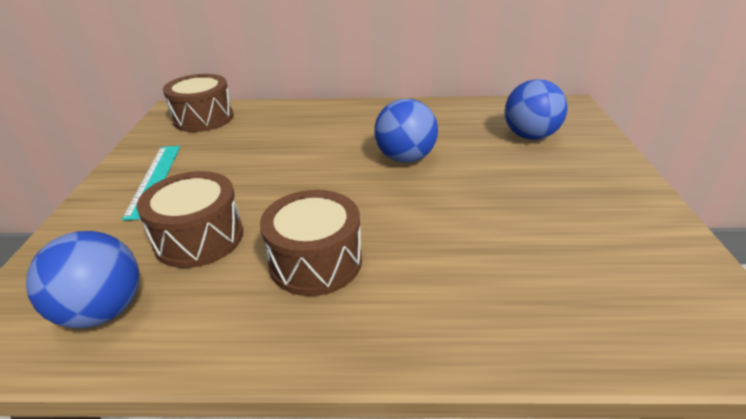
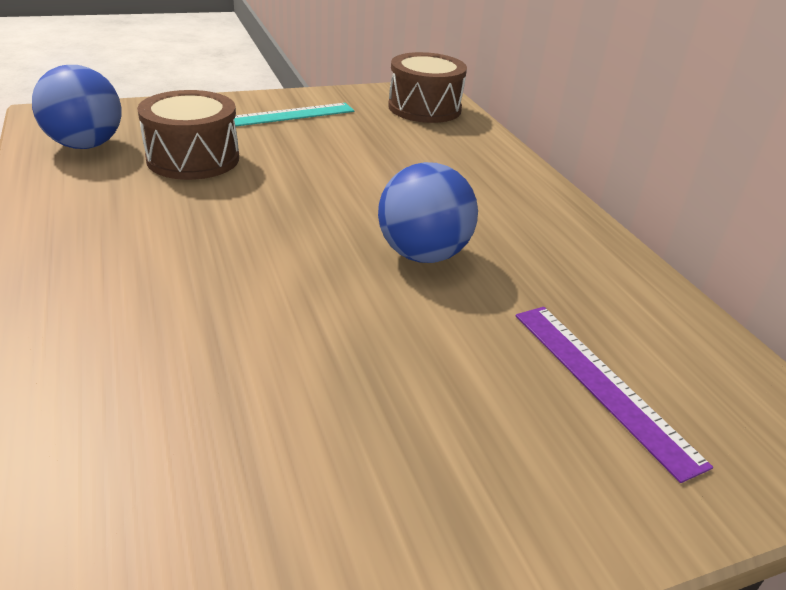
camera: 65 degrees right, 0 degrees up
(315, 261) = (167, 226): brown drum -> none
(530, 136) = (602, 383): blue ball -> purple ruler

